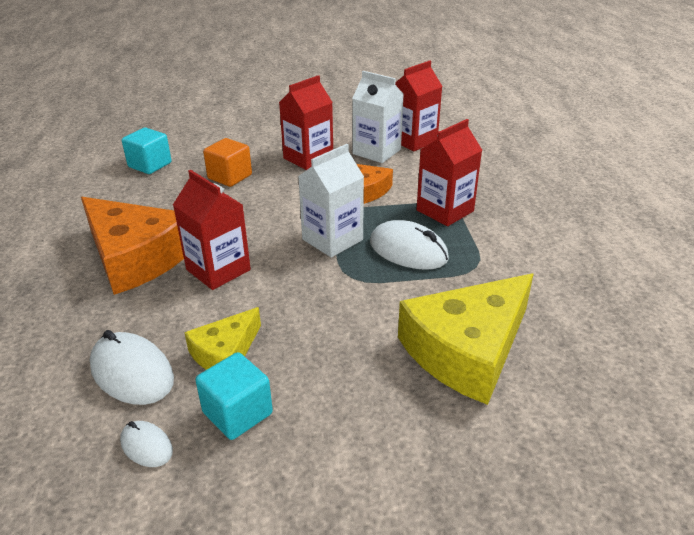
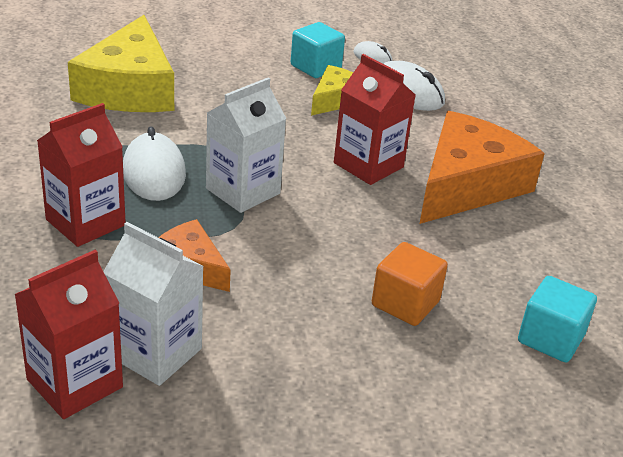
camera: 175 degrees right, 0 degrees up
(136, 257) = (467, 184): orange cheese -> orange cheese turned 90 degrees clockwise
(308, 158) = (282, 341): red carton -> none
(408, 251) = (154, 172): white mouse -> white mouse turned 45 degrees clockwise
(467, 350) = (129, 88): yellow cheese -> yellow cheese turned 135 degrees clockwise

